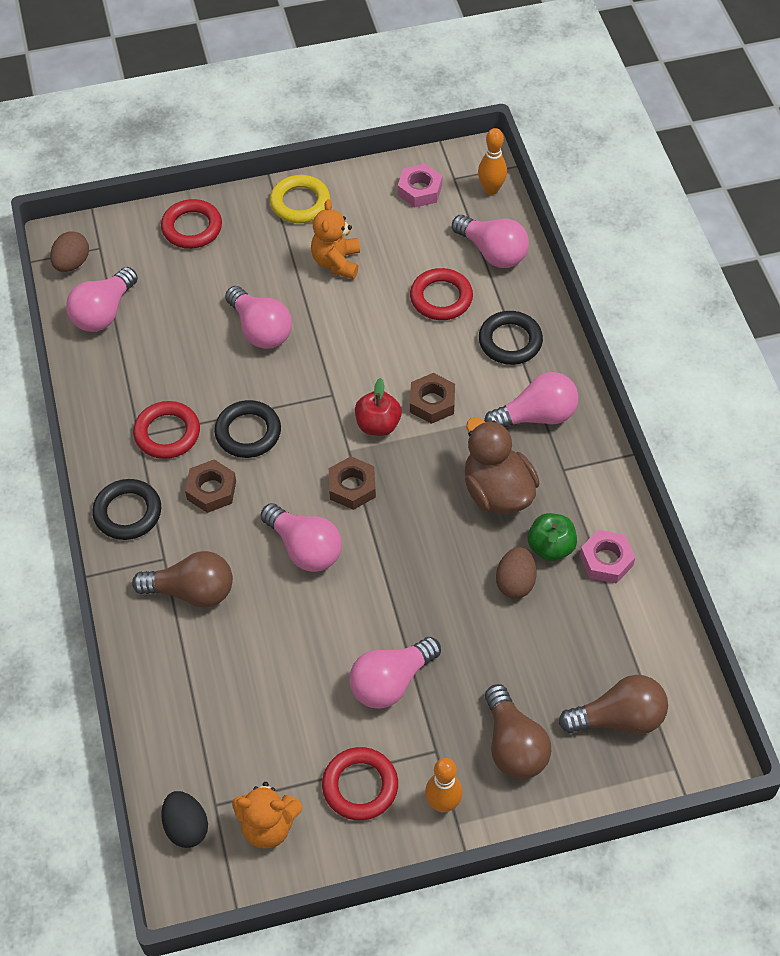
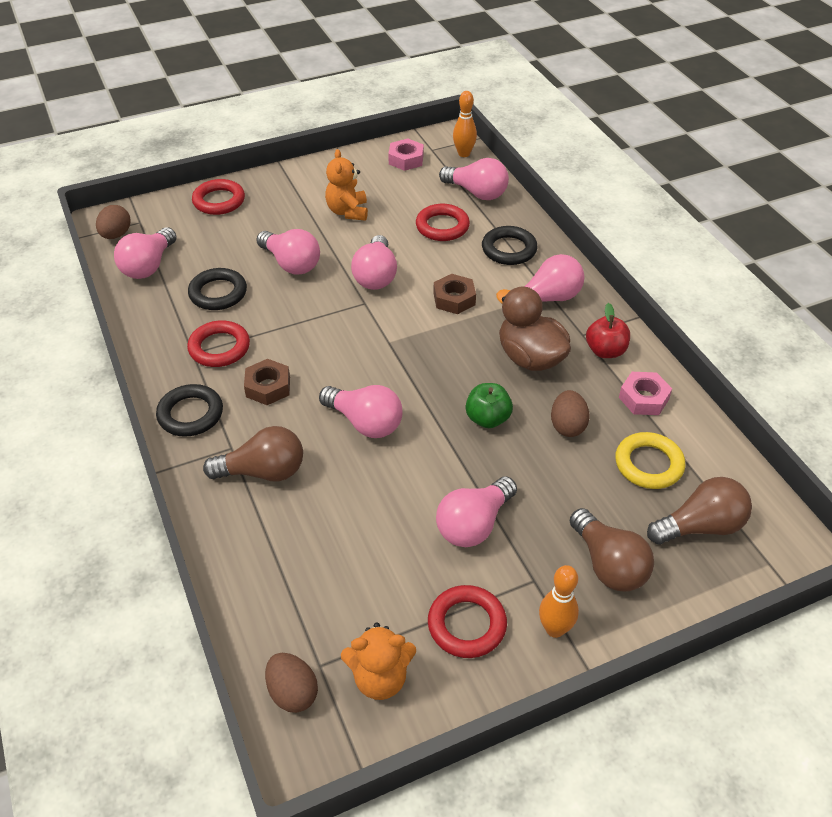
camera: 10 degrees left, 10 degrees down
(186, 827) = (293, 693): black egg -> brown egg
(248, 432) = (294, 339): black ring -> black ring (218, 293)
(300, 203) = (308, 176): yellow ring -> yellow ring (648, 464)
(351, 359) = (376, 276): none -> pink light bulb
(352, 487) = (398, 369): brown nut -> none
(378, 425) = (410, 320): red apple -> red apple (605, 351)
(550, 547) = (591, 394): green apple -> green apple (487, 419)

